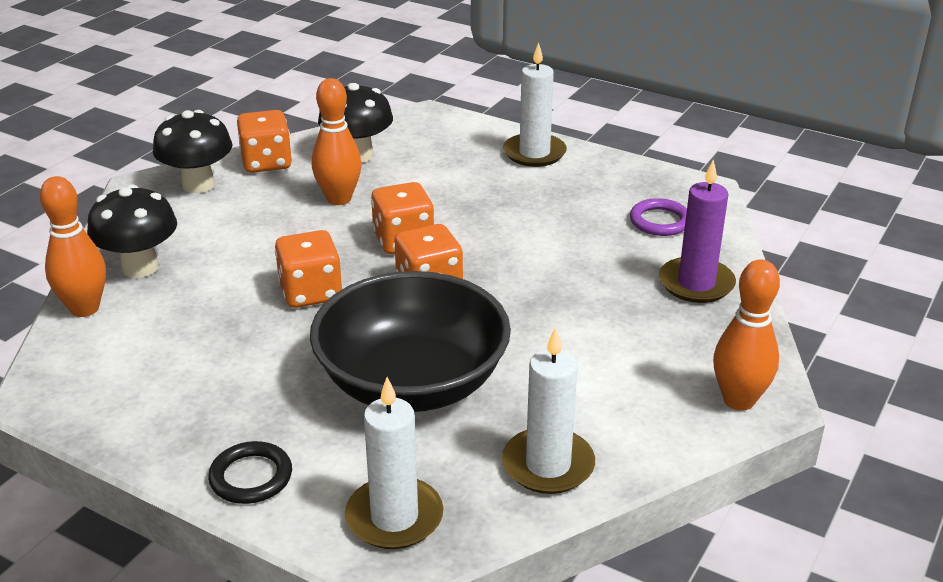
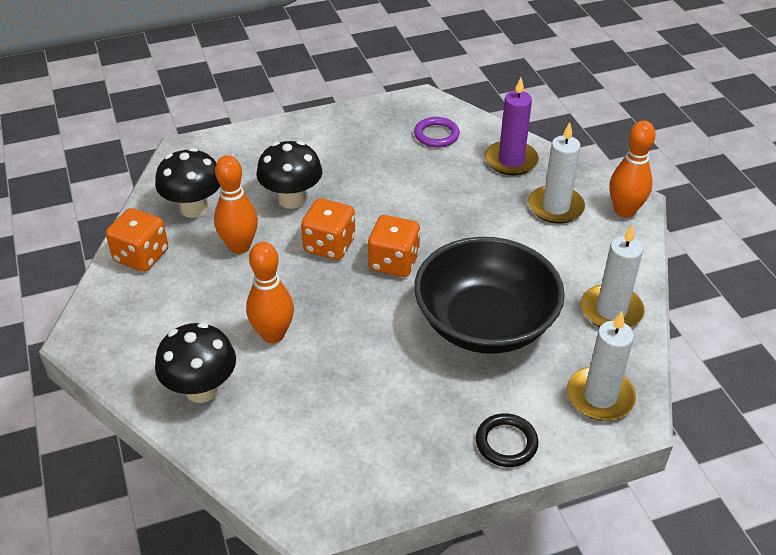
camera: 50 degrees left, 10 degrees up
(85, 309) = (221, 445): orange bowling pin -> orange bowling pin (273, 334)
(198, 185) = (124, 306): black mushroom -> black mushroom (292, 199)
(310, 292) = (338, 318): orange dice -> none
(534, 153) = (299, 135): white candle -> white candle (555, 207)

